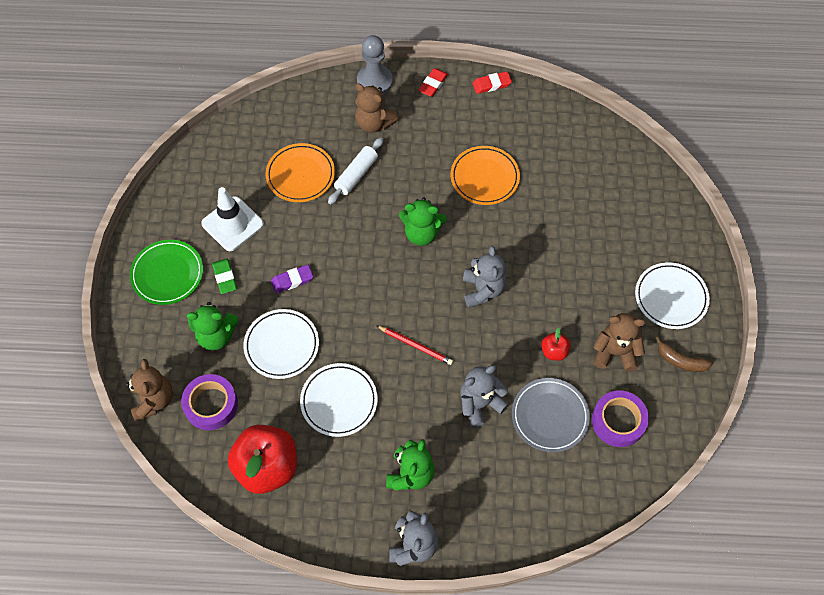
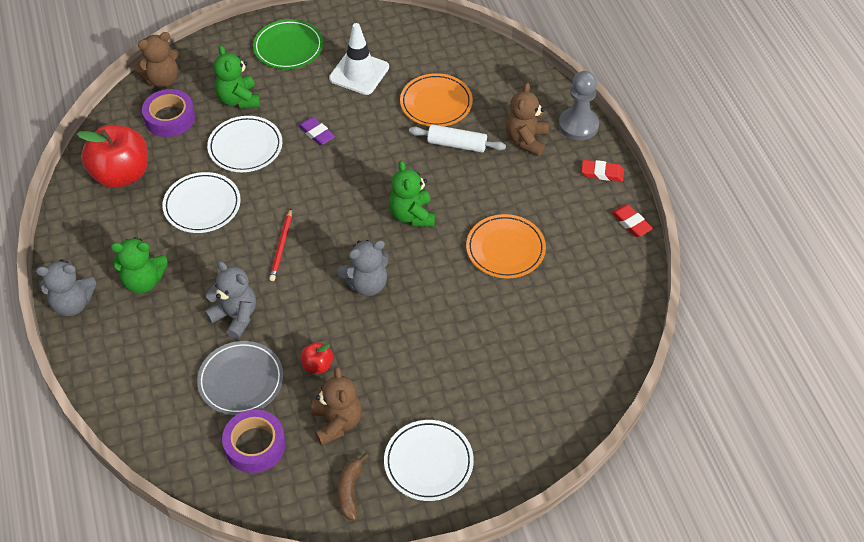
camera: 70 degrees right, 10 degrees down
(225, 277) = (300, 86): green eraser -> none

